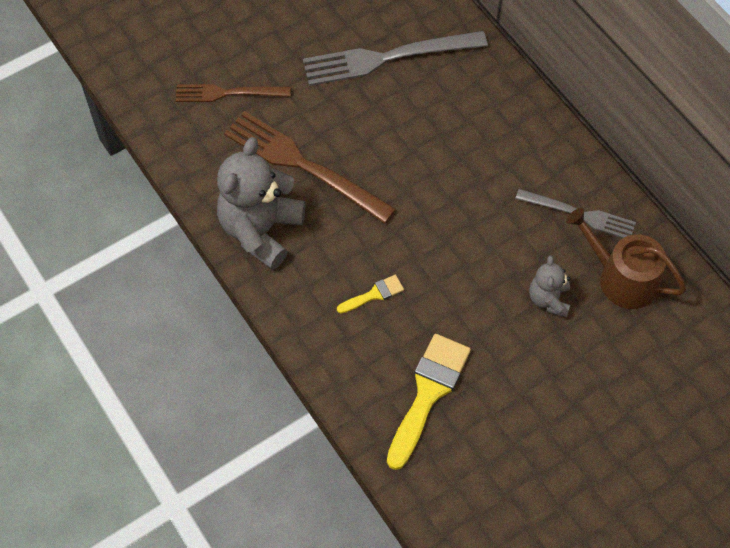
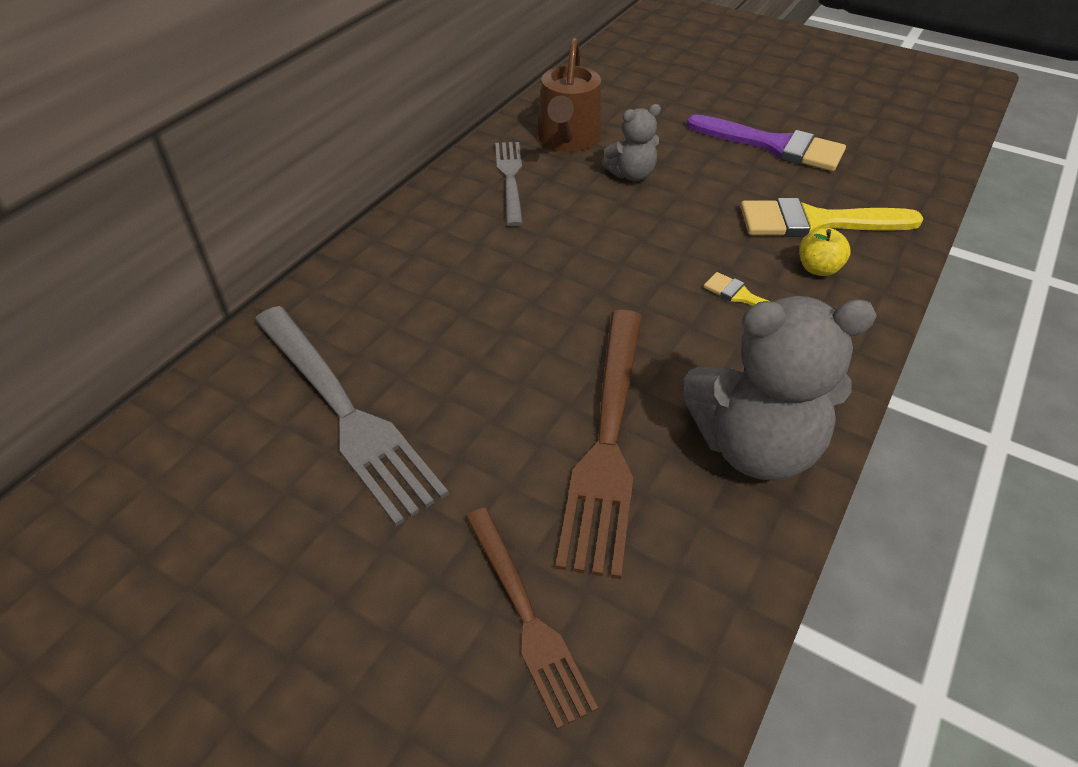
camera: 115 degrees left, 15 degrees down
(378, 359) = (818, 269): none -> yellow apple
(544, 432) = (774, 146): none -> purple brush

